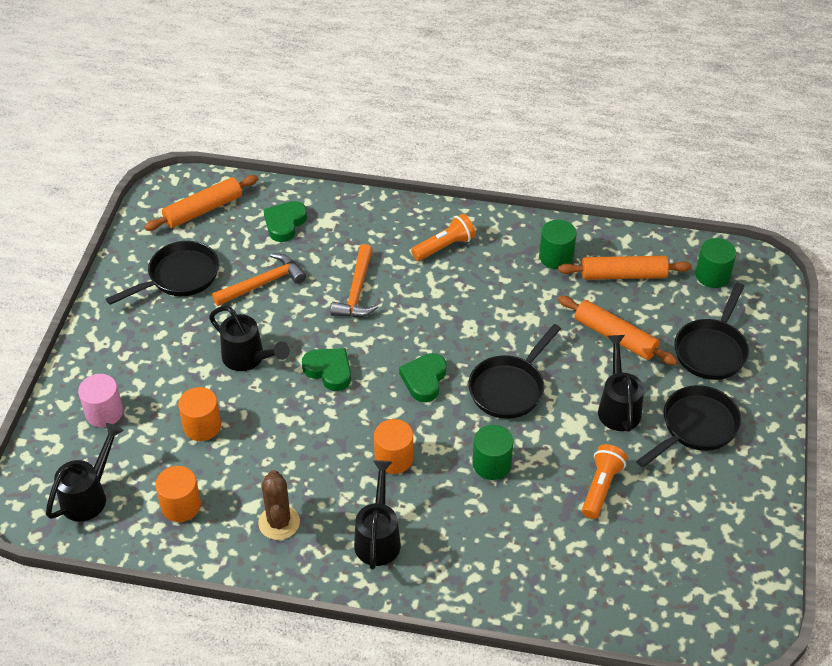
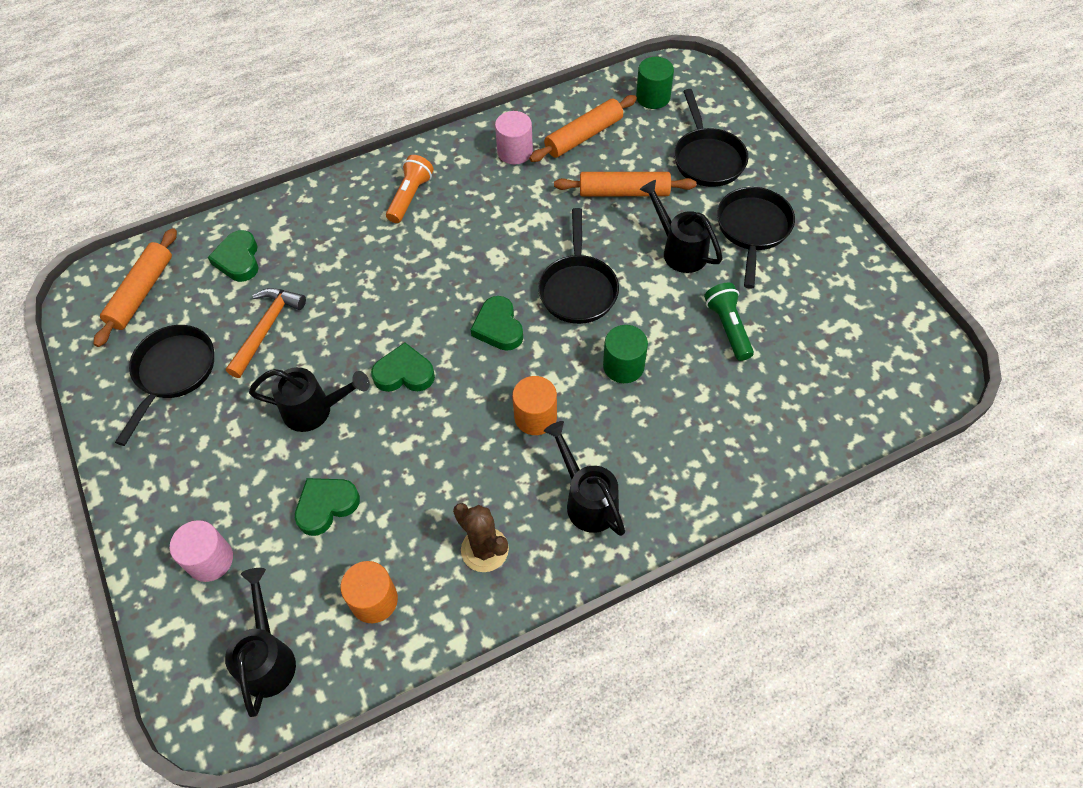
camera: 35 degrees left, 10 degrees up
(202, 426) = (326, 506): orange cylinder -> green heart
(357, 291) = (365, 283): orange hammer -> none
(556, 257) = (515, 152): green cylinder -> pink cylinder
(601, 487) = (728, 327): orange flashlight -> green flashlight

